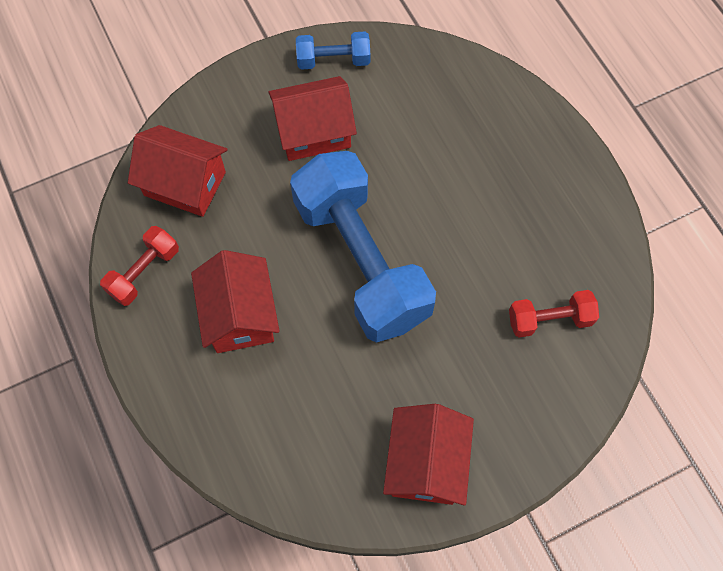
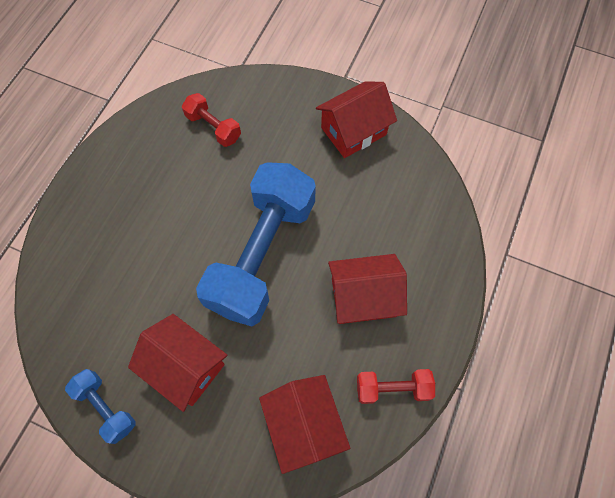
camera: 130 degrees left, 0 degrees up
(240, 315) = (363, 297): red house -> red house turned 45 degrees clockwise

